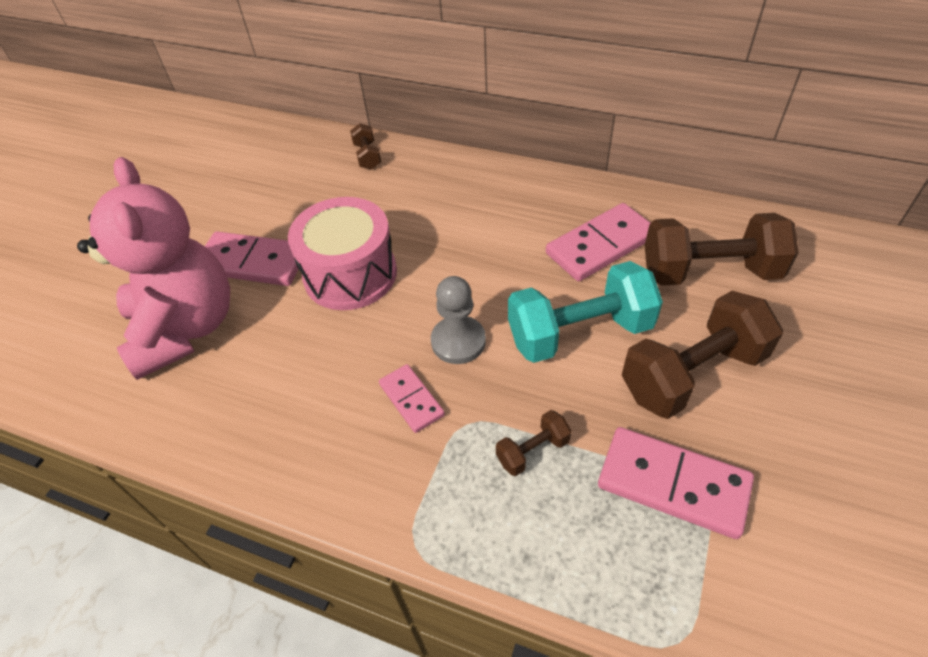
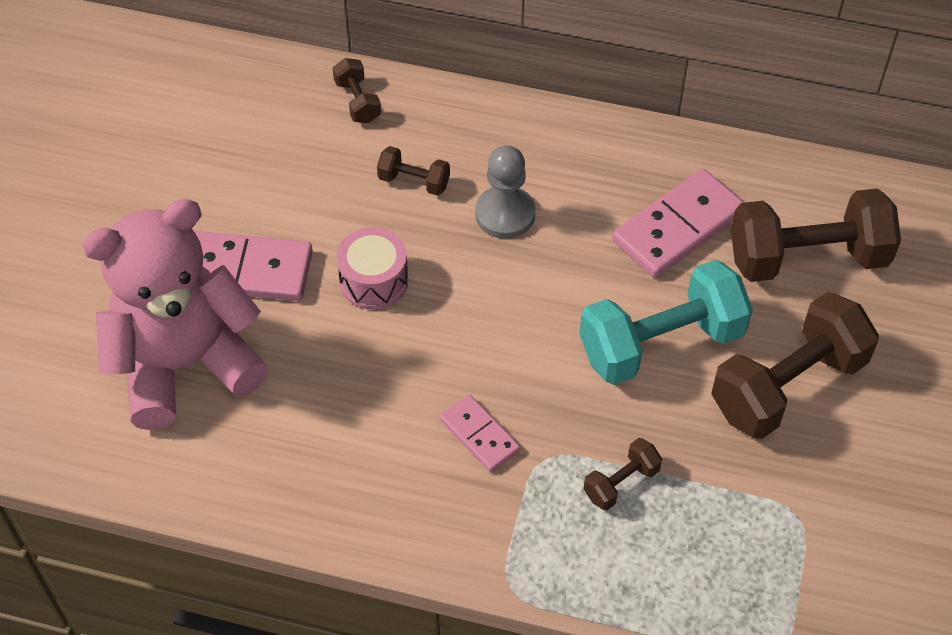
camera: 10 degrees left, 5 degrees up
(185, 328) = (185, 364): pink teddy bear -> pink teddy bear turned 90 degrees counterclockwise
(350, 274) = (374, 281): pink drum -> pink drum, size x0.59
(397, 207) = (414, 181): none -> brown dumbbell
(458, 341) = (522, 362): grey pawn -> grey pawn (505, 214)
(673, 484) = (768, 507): pink domino -> none

